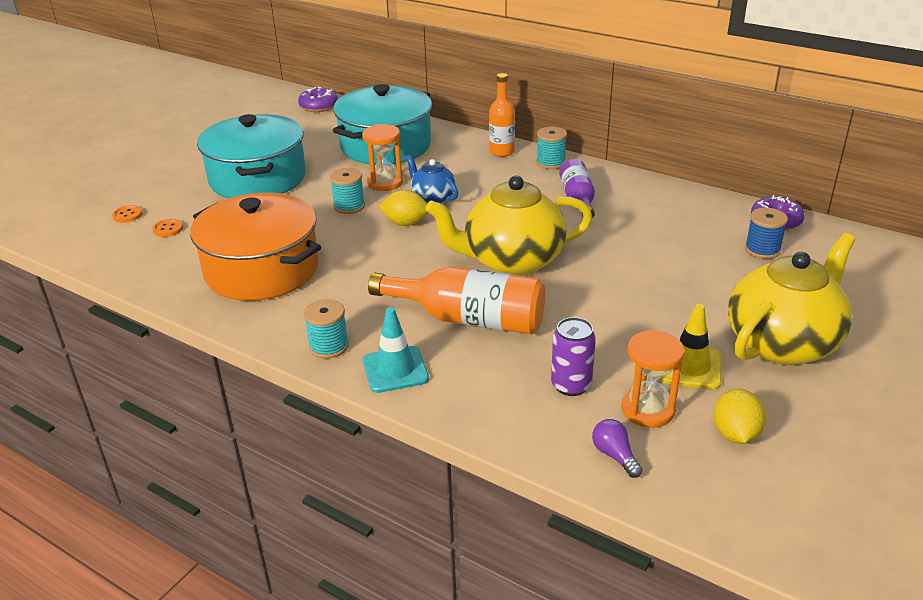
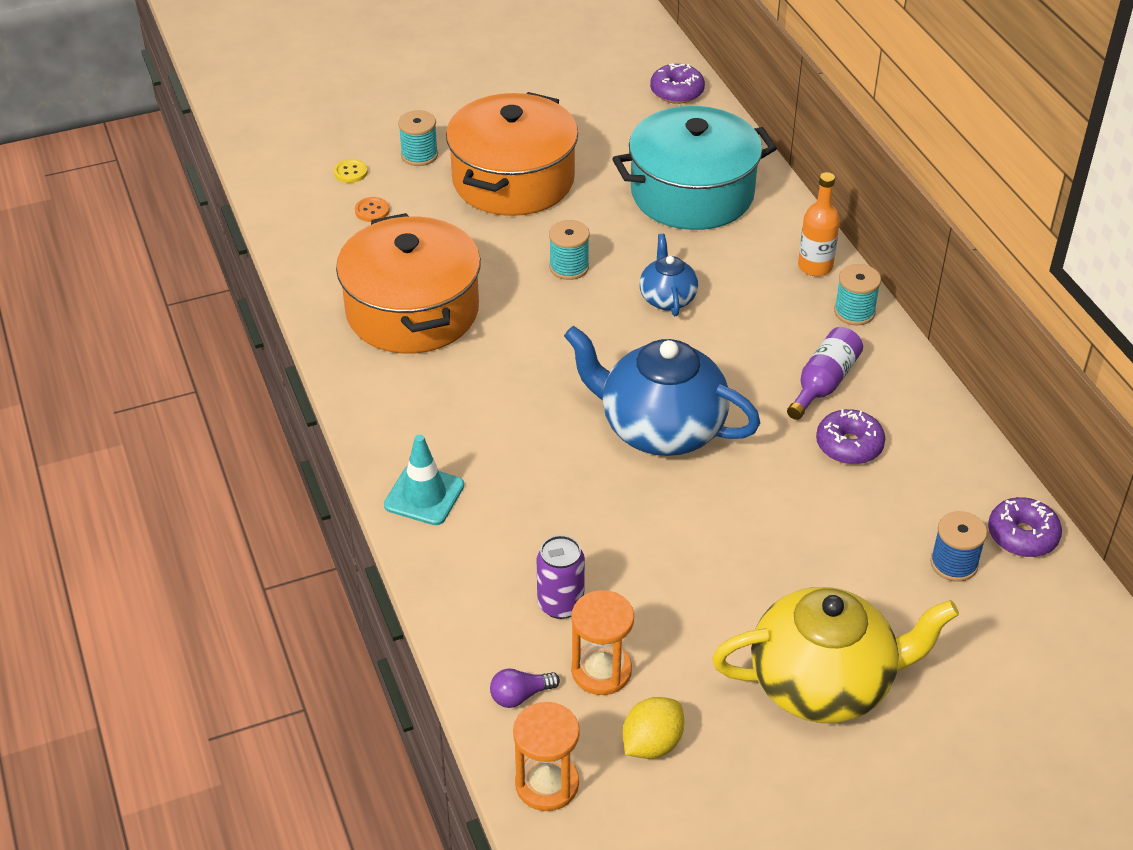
camera: 35 degrees right, 10 degrees up
(127, 215) = (350, 172): orange button -> yellow button
(258, 178) = (513, 180): turquoise pot -> orange pot
(329, 346) = (391, 436): turquoise spool -> turquoise spool (419, 155)
(385, 182) = (637, 250): orange hourglass -> orange hourglass (547, 784)
(405, 223) = (603, 320): yellow lemon -> none
(469, 319) = (545, 477): orange bottle -> none
(511, 261) = (660, 428): yellow teapot -> blue teapot
(615, 455) = (520, 695): purple light bulb -> purple light bulb turned 120 degrees counterclockwise
(631, 221) = (849, 445): none -> purple donut
(690, 367) = (694, 652): yellow traffic cone -> none

